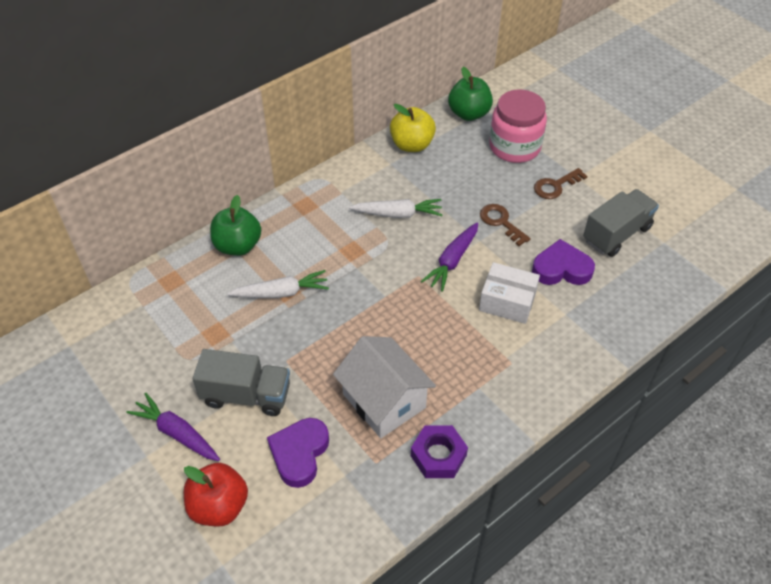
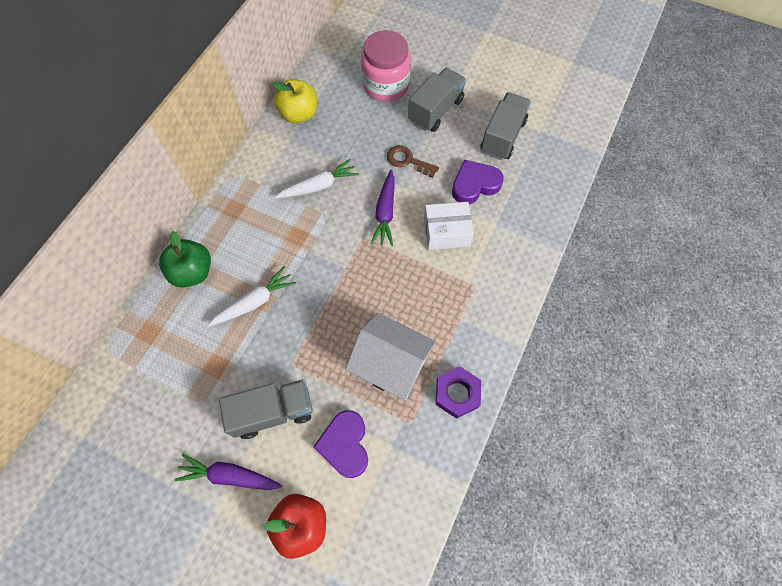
camera: 25 degrees left, 15 degrees up
(469, 114) = (333, 66): green apple -> none
(555, 186) = (436, 110): brown key -> grey truck

